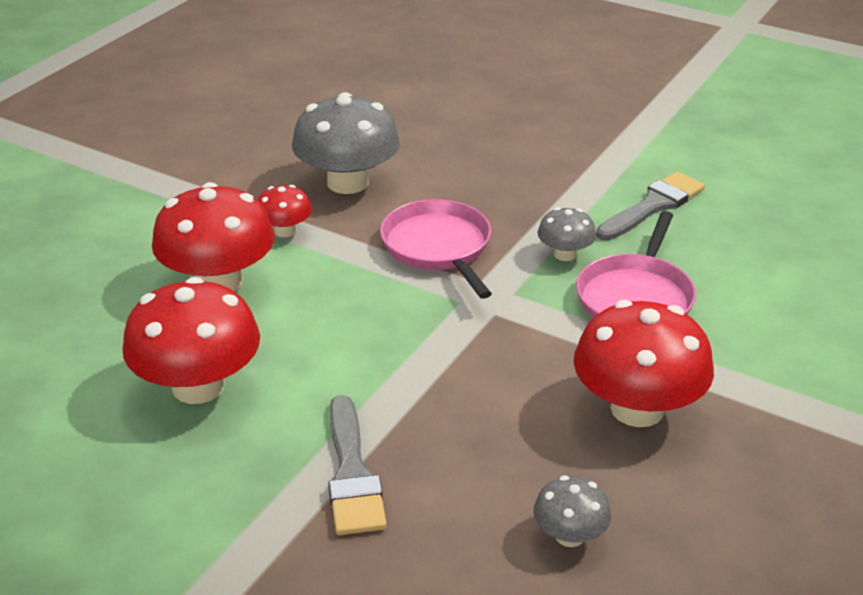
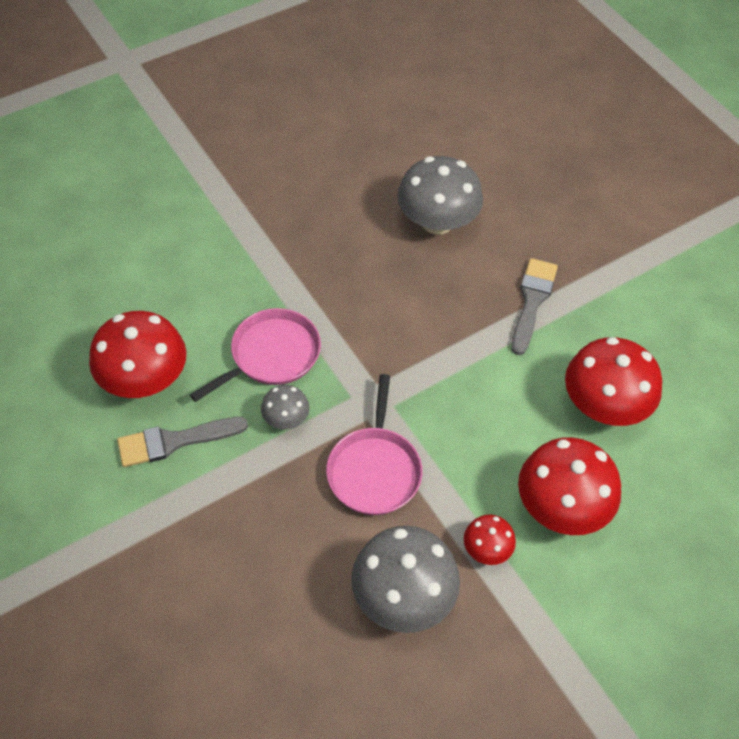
camera: 155 degrees left, 20 degrees up
(570, 535) = (437, 221): grey mushroom -> grey mushroom, size x1.99
(637, 408) = (344, 274): red mushroom -> red mushroom (144, 379)

